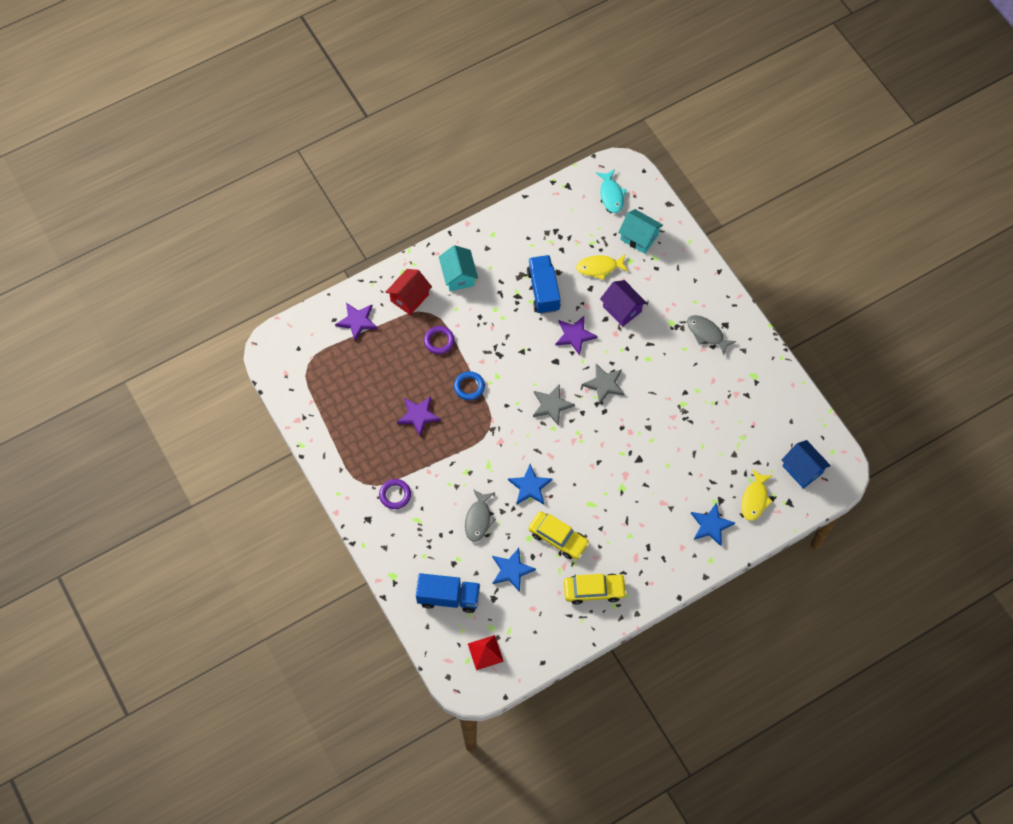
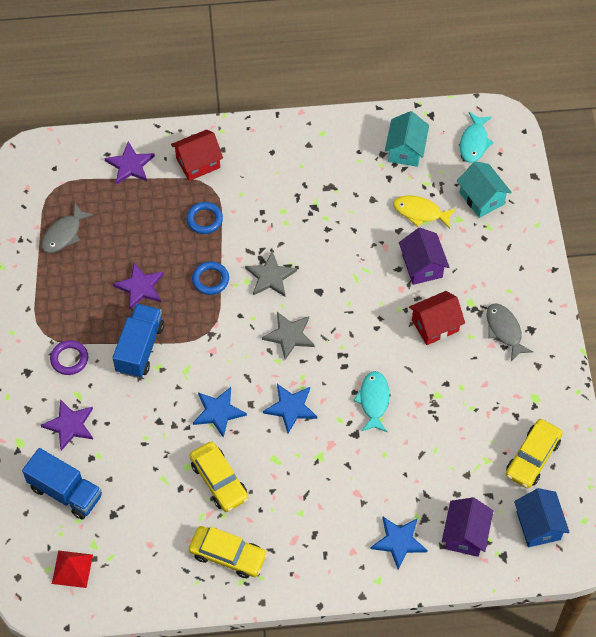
camera: 25 degrees right, 5 degrees down
(439, 341) = (204, 219): purple ring -> blue ring
(458, 276) = (262, 161): turquoise house -> turquoise house (405, 150)
(478, 519) = (143, 423): grey fish -> grey fish (64, 234)
(511, 570) = (149, 493): blue star -> blue star (291, 408)
(543, 290) = (345, 212): blue truck -> blue truck (140, 348)
(575, 335) = (354, 273): purple star -> purple star (69, 425)
(604, 384) = (359, 337): grey star -> grey star (270, 277)
(639, 428) = (373, 401): none -> turquoise fish
(655, 351) = (435, 325): none -> red house
(755, 499) = (465, 534): yellow fish -> purple house
(773, 421) = (532, 457): none -> yellow car

